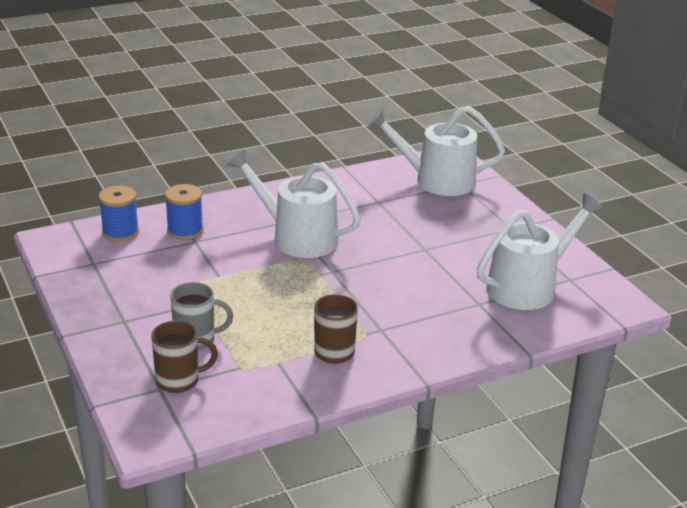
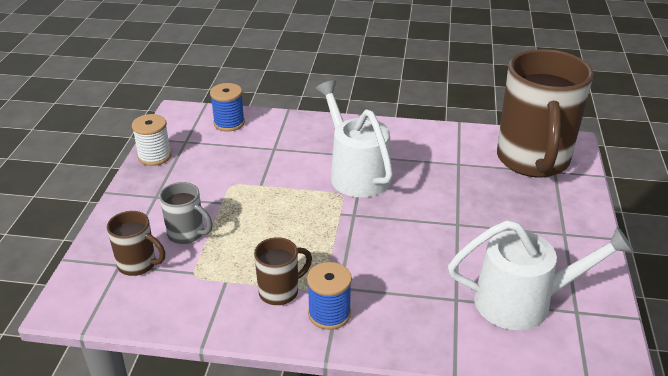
camera: 35 degrees right, 5 degrees up
(77, 287) = (154, 156): none -> white spool
(185, 231) = (276, 137): blue spool -> blue spool (329, 314)
(436, 180) = (533, 161): white watering can -> brown mug

